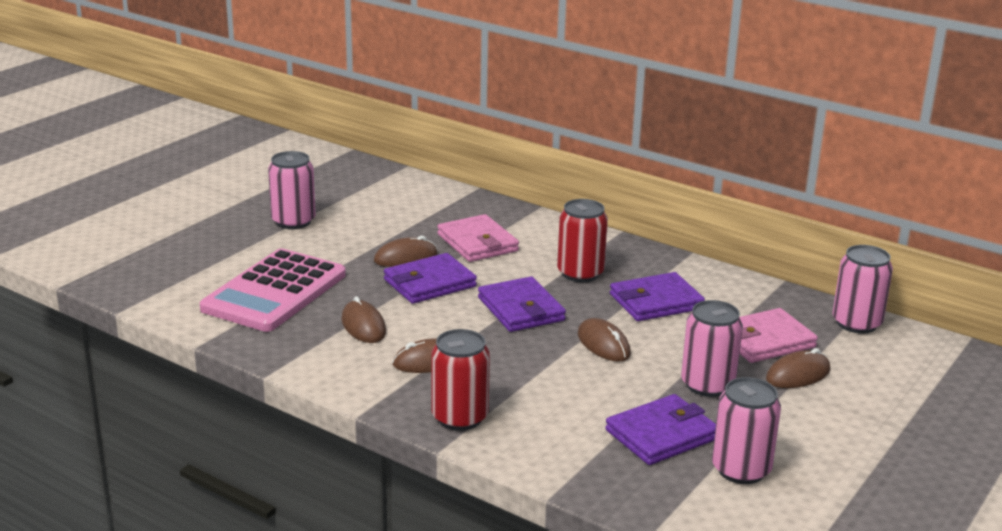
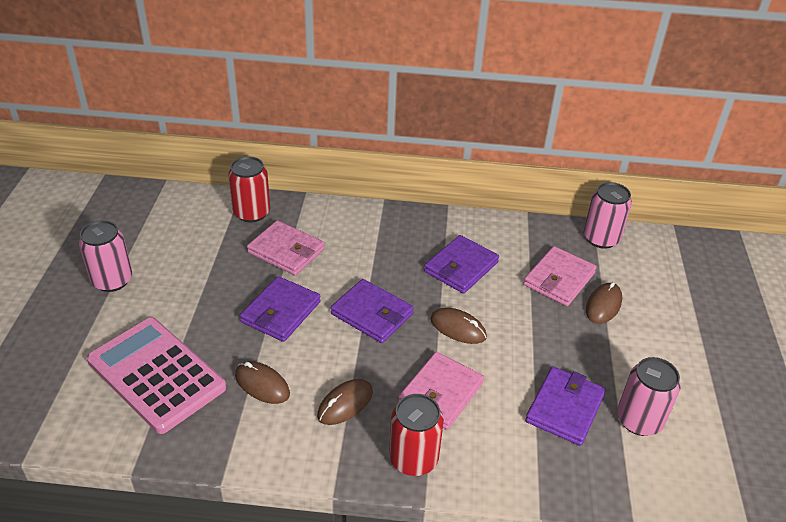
camera: 30 degrees left, 15 degrees up
(275, 292) = (156, 374): pink calculator -> pink calculator turned 135 degrees clockwise
(405, 258) = (240, 289): brown mouse -> none
(535, 383) = (441, 393): none -> pink wallet
(580, 273) = (387, 257): red can -> red can (252, 213)
(707, 385) = (556, 341): pink can -> none

